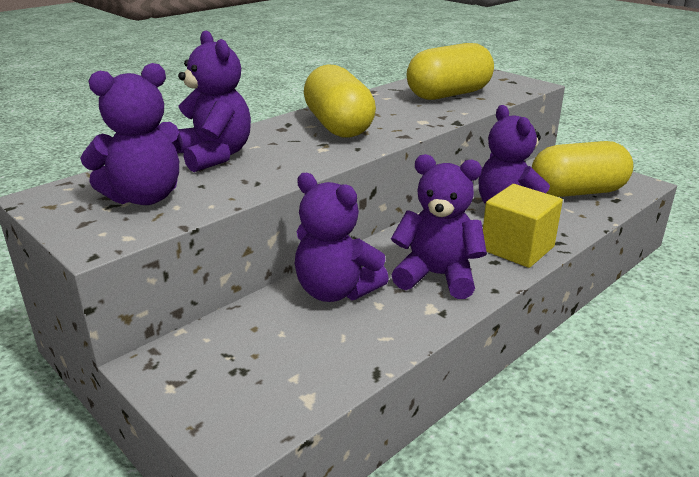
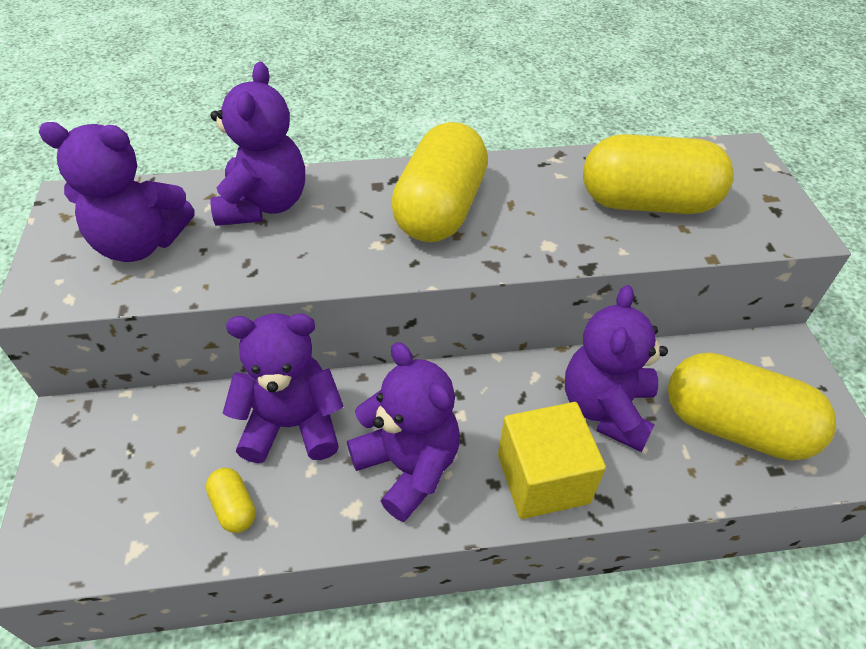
camera: 35 degrees right, 20 degrees up
(335, 291) = (292, 424): purple teddy bear -> purple teddy bear turned 105 degrees clockwise
(352, 344) = (234, 507): none -> yellow capsule

